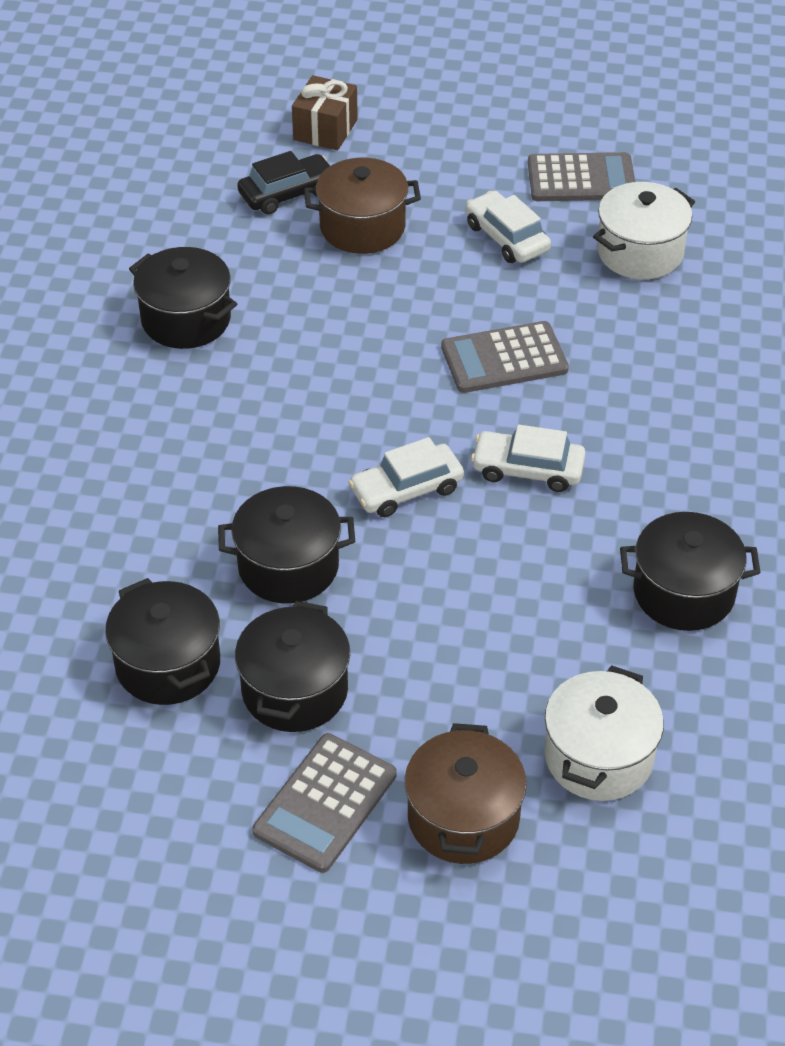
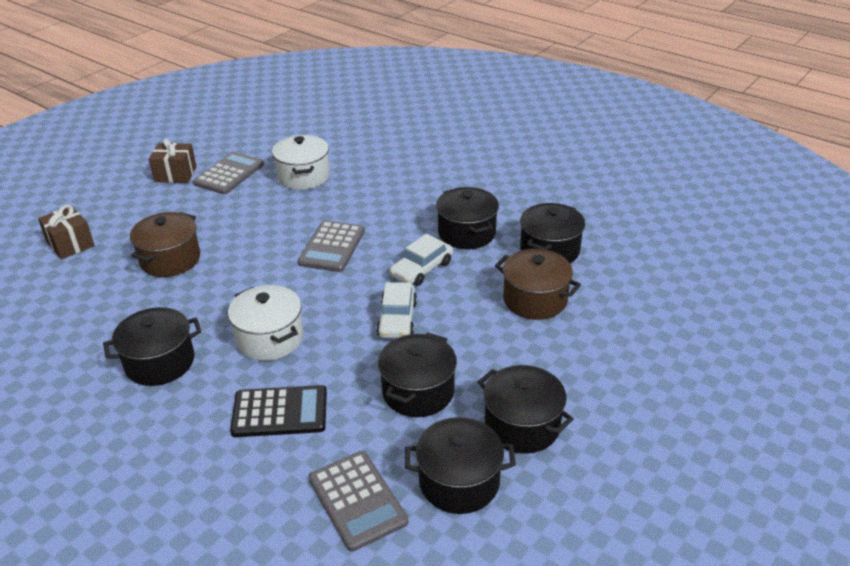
camera: 60 degrees left, 10 degrees down
(176, 459) = (280, 412): none -> black calculator
(287, 193) = (104, 278): black car -> none
(325, 803) = (620, 444): grey calculator -> grey calculator (357, 500)
(463, 818) = (661, 387): brown pot -> brown pot (535, 300)
(507, 237) = (242, 213): white car -> none
(536, 131) = (175, 174): none -> brown gift
(598, 757) = (643, 320): white pot -> white pot (270, 339)
(649, 483) = (466, 233): none -> black pot

